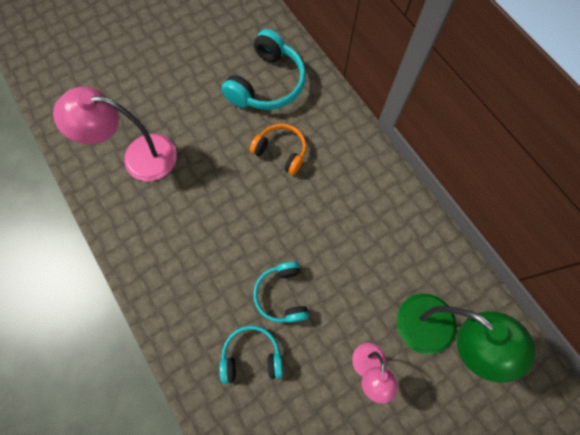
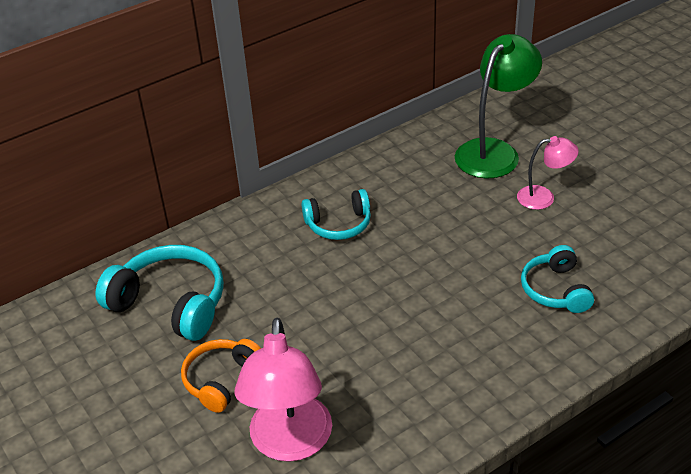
camera: 90 degrees left, 30 degrees down
(281, 151) = (282, 282): orange headphones -> orange headphones (221, 380)
(282, 295) = (477, 268): turquoise headphones -> turquoise headphones (339, 224)

